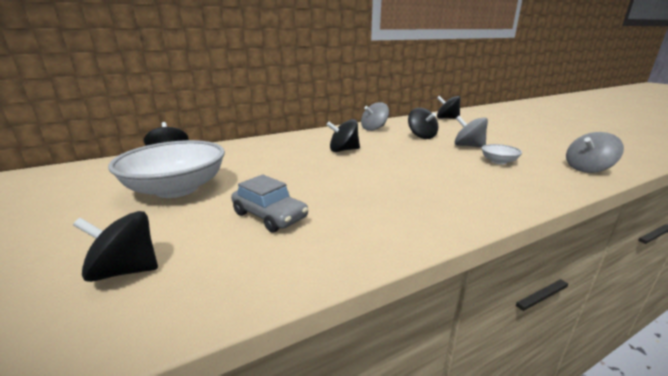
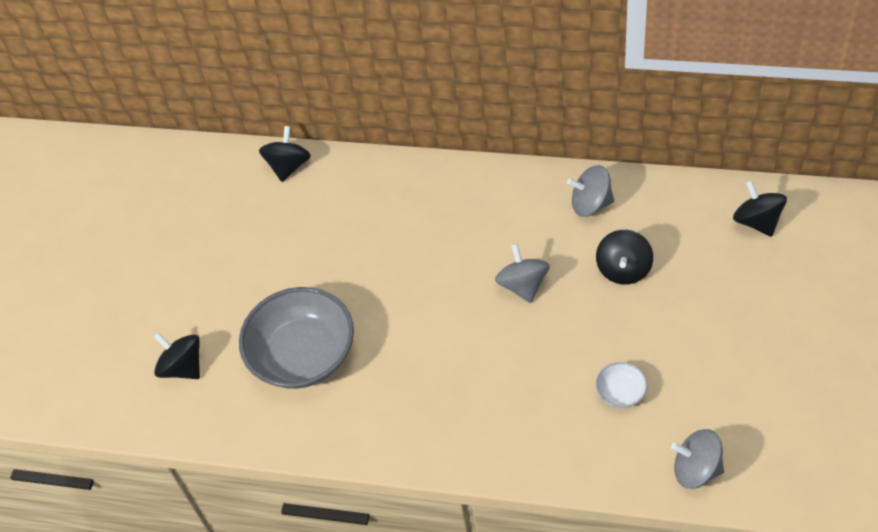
camera: 45 degrees right, 30 degrees up
(177, 189) = (259, 260): white bowl -> none
(270, 216) = (303, 355): grey car -> grey bowl
(343, 150) = (478, 257): black spinning top -> none
(468, 146) = (645, 334): grey spinning top -> grey spinning top (523, 285)

